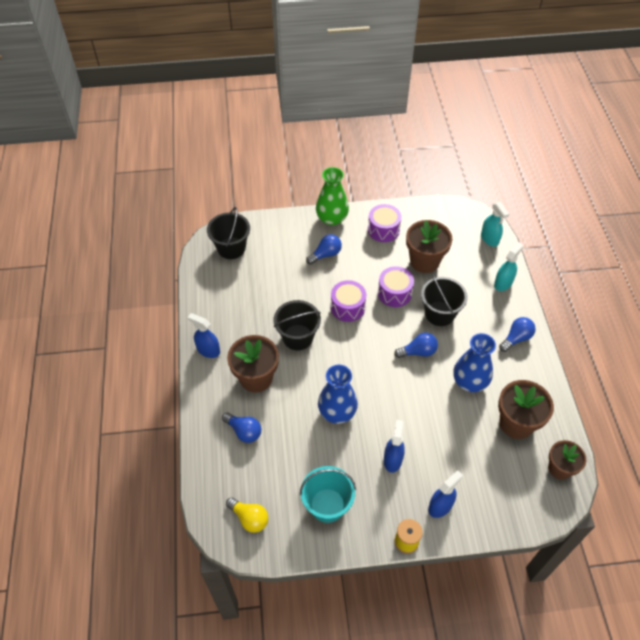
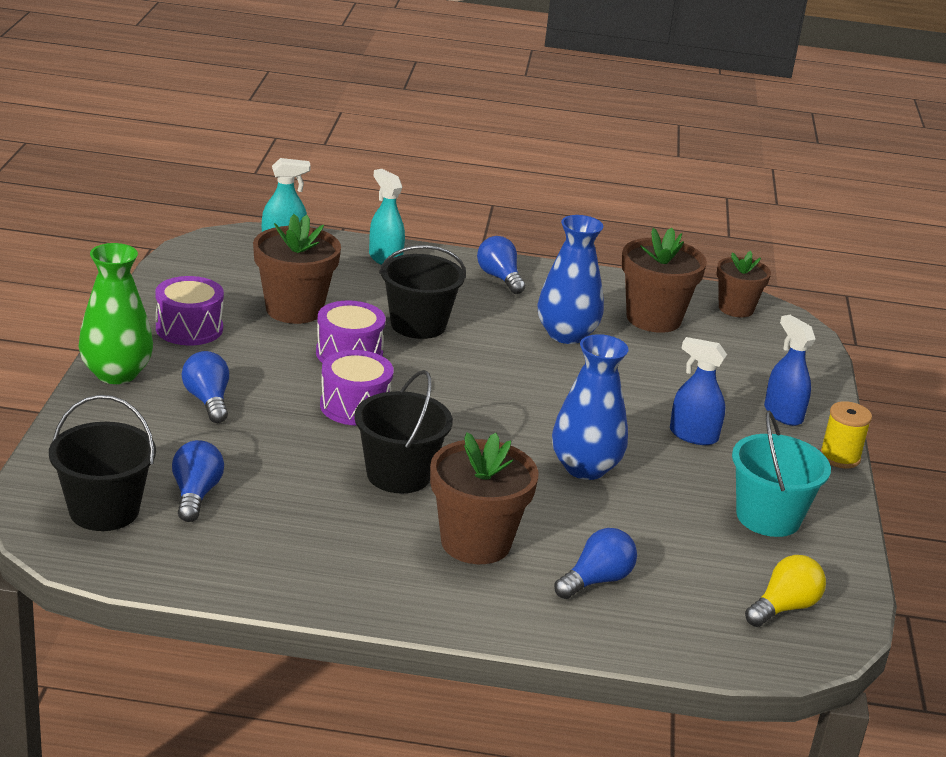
camera: 80 degrees left, 25 degrees down
(208, 350) = (378, 592): blue spray bottle -> none
(418, 352) = (489, 363): blue light bulb -> blue light bulb (195, 495)

